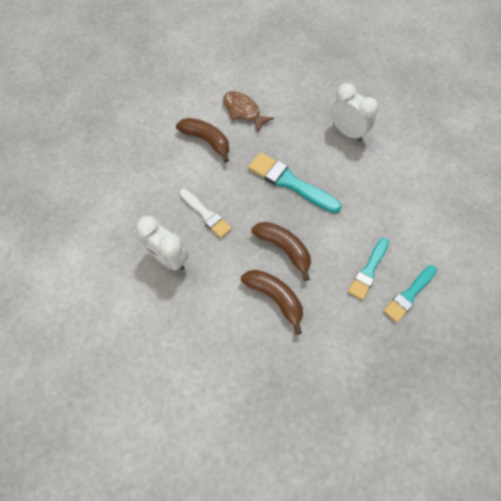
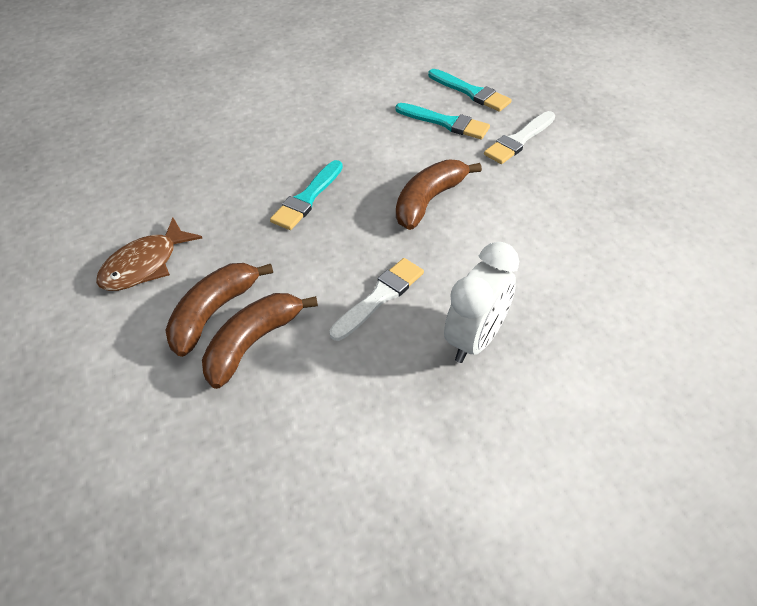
camera: 95 degrees left, 15 degrees down
(275, 298) = (509, 206): brown banana -> brown banana (252, 343)
(290, 182) = (307, 198): turquoise brush -> turquoise brush, size x0.66
(347, 132) = (209, 139): white clock -> none
(348, 319) = (519, 140): none -> white brush

